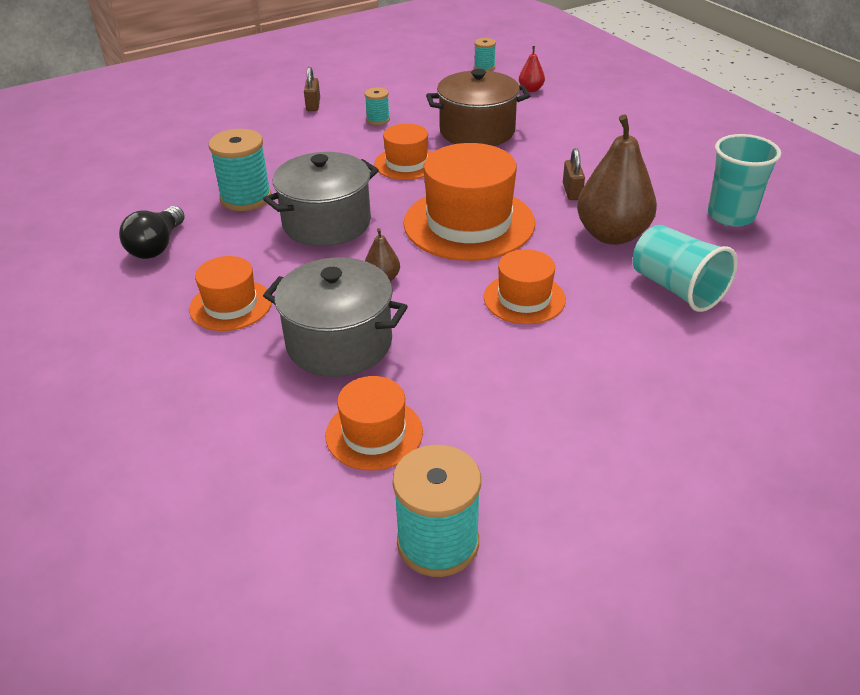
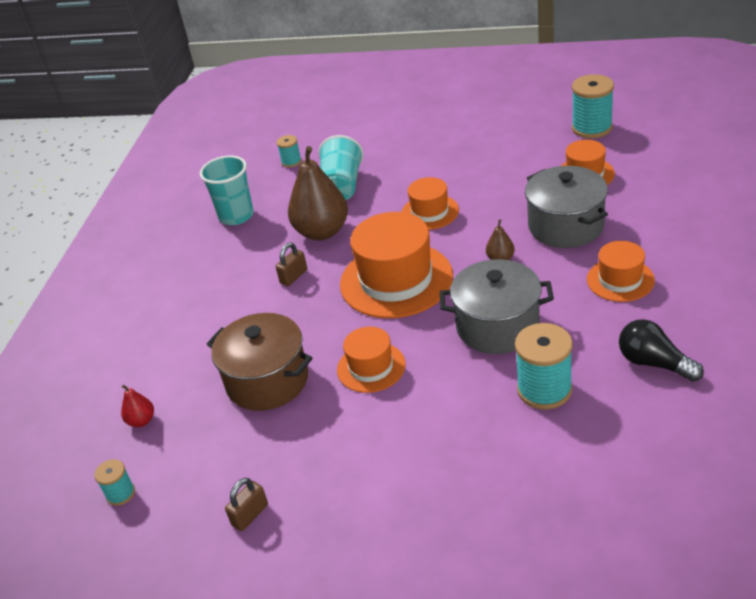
camera: 135 degrees left, 0 degrees up
(157, 246) = (654, 363): black light bulb -> black light bulb turned 105 degrees counterclockwise
(313, 105) = (365, 523): brown padlock -> brown padlock (250, 515)
(378, 120) = (328, 451): turquoise spool -> turquoise spool (291, 162)

